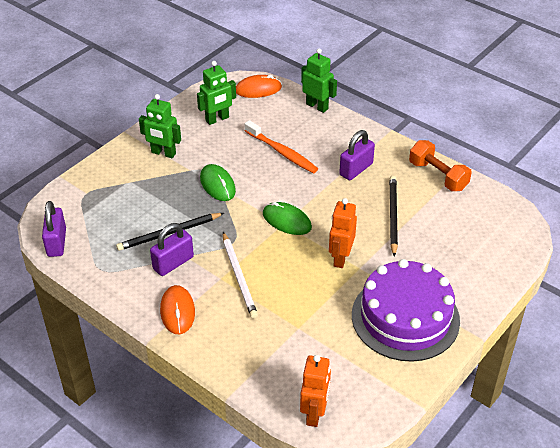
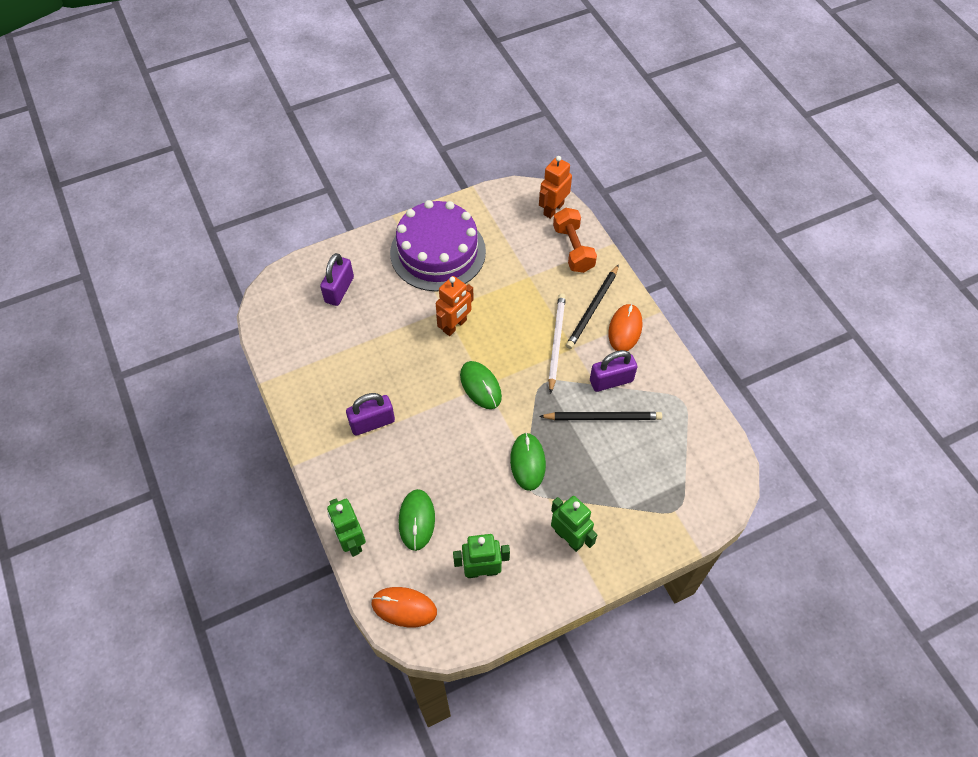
camera: 155 degrees left, 15 degrees up
(56, 242) = (720, 452): purple padlock -> purple padlock (339, 290)
(280, 129) = (416, 520): none -> green mouse
(282, 152) = (435, 481): orange toothbrush -> none
(392, 216) = (377, 351): black pencil -> black pencil (592, 309)
(438, 176) = (298, 380): orange dumbbell -> orange dumbbell (573, 249)

